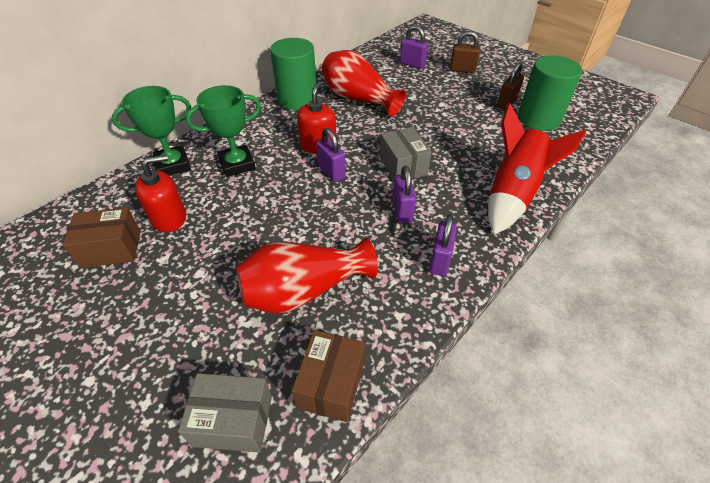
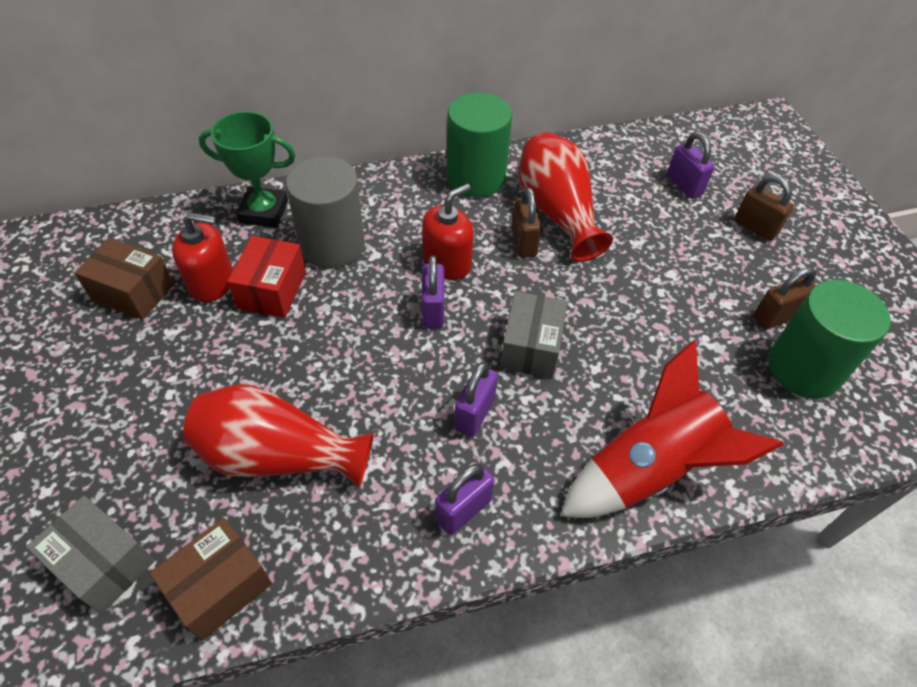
camera: 30 degrees right, 5 degrees up
(217, 204) = (272, 290): none -> red box
(237, 164) = (332, 245): green trophy -> grey cylinder
(353, 119) = (523, 242): none -> brown padlock

